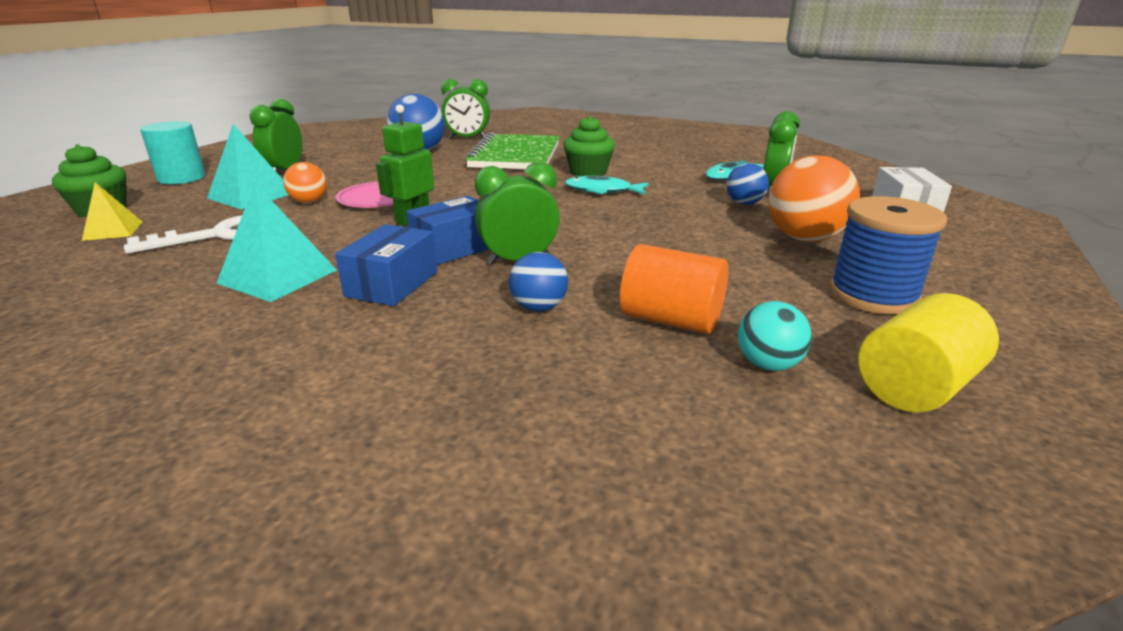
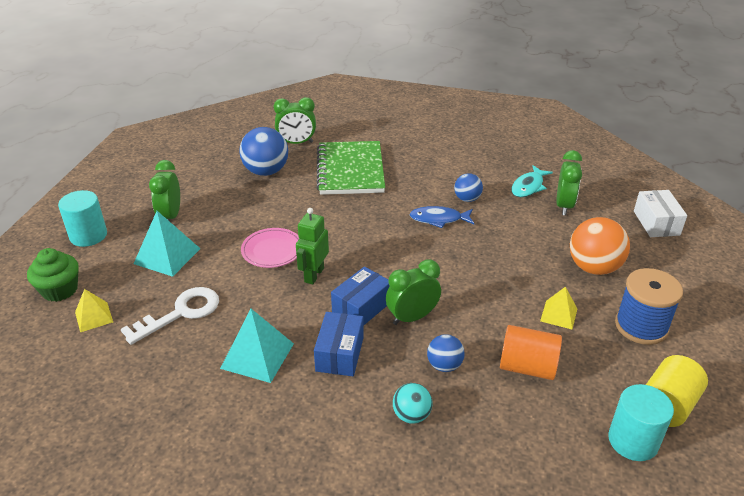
camera: 10 degrees left, 10 degrees up
(309, 202) = (220, 260): orange ball -> none
(588, 172) = (419, 191): green cupcake -> none
(602, 191) = (439, 219): turquoise fish -> blue fish
(740, 274) = (559, 314): none -> yellow pyramid
(744, 203) = (546, 226): blue ball -> blue ball (467, 199)
(768, 365) = (589, 399): turquoise ball -> turquoise ball (411, 415)
(843, 427) = (633, 441): none -> turquoise cylinder

